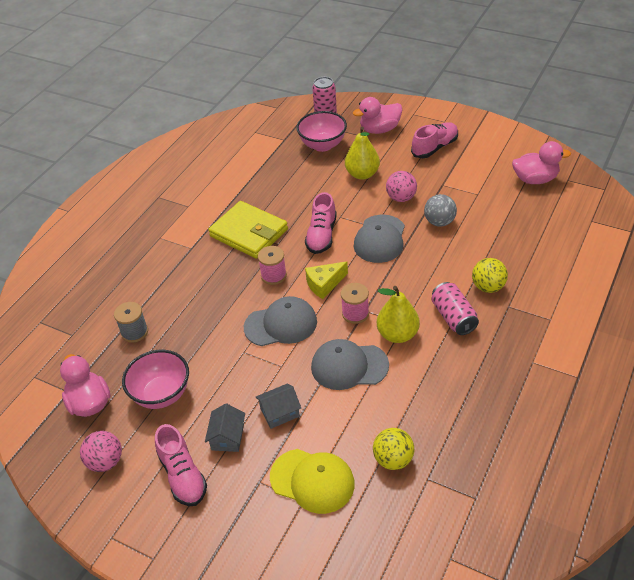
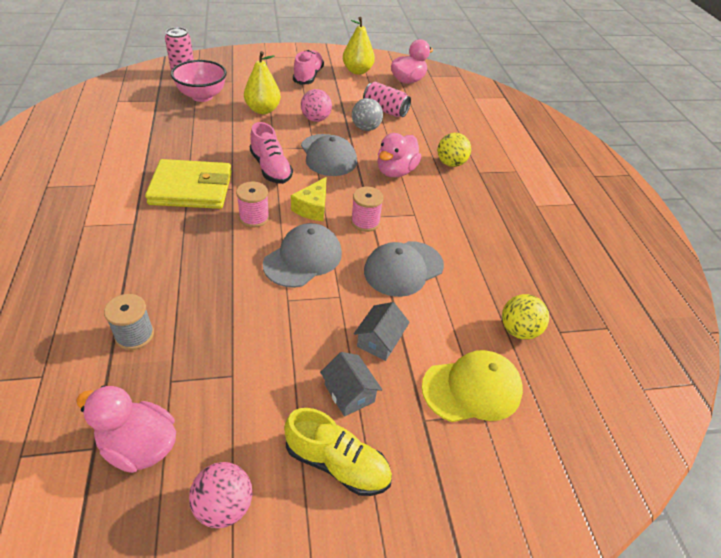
camera: 45 degrees left, 0 degrees up
(162, 394) = (231, 387): pink bowl -> none
(183, 475) = (337, 463): pink shoe -> yellow shoe
(379, 130) = (246, 73): pink duck -> pink duck (395, 171)
(397, 334) = (418, 225): yellow pear -> yellow pear (357, 71)
(453, 317) = (448, 195): pink can -> pink can (385, 110)

